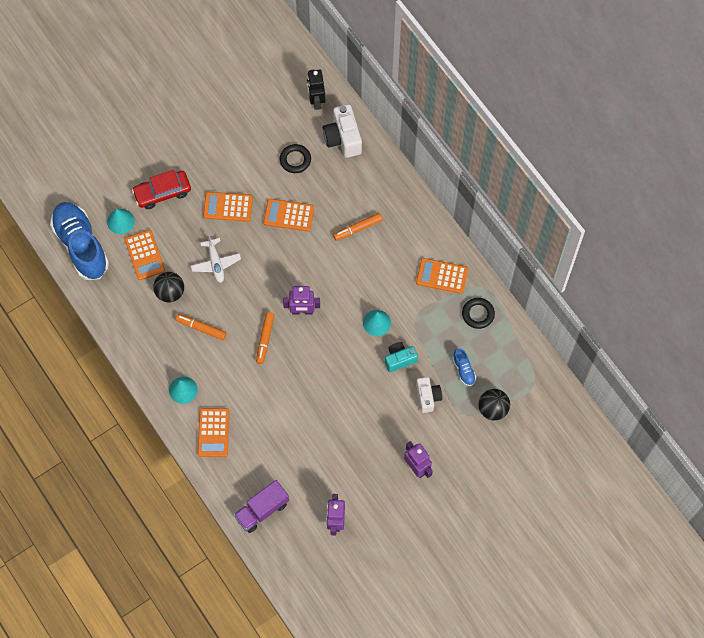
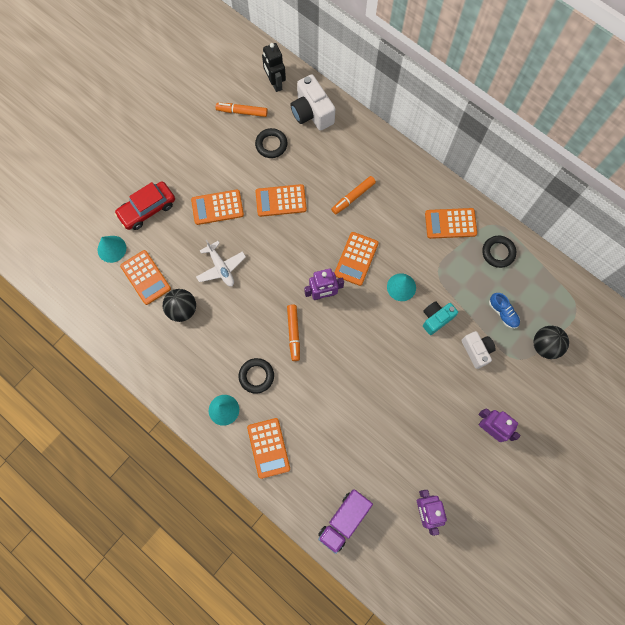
camera: 15 degrees left, 5 degrees up
(81, 245) = (77, 284): blue shoe -> none
(201, 328) = (224, 339): orange marker -> orange marker (242, 112)
(220, 368) = (256, 376): none -> black ring
(342, 286) = (356, 259): none -> orange calculator

